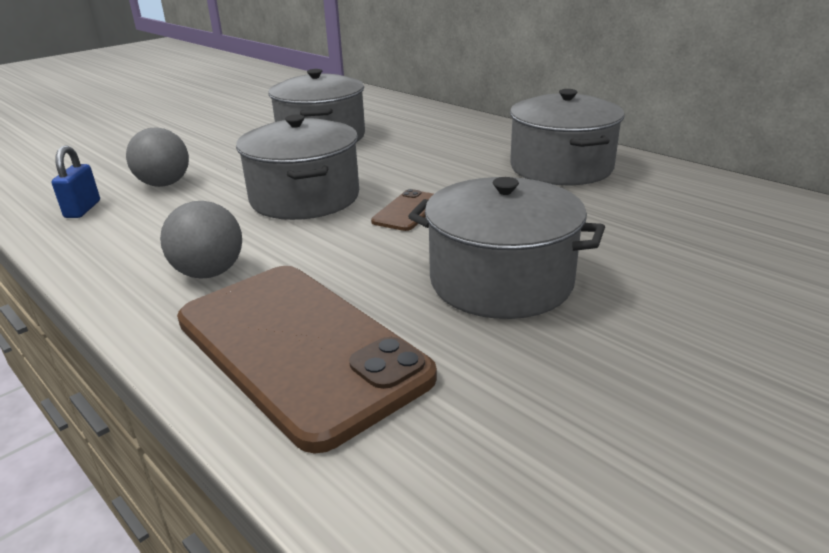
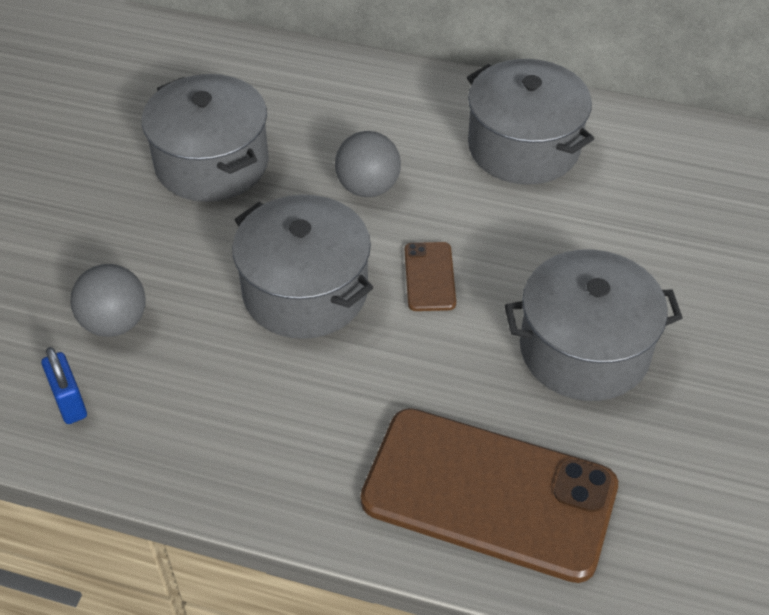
camera: 30 degrees left, 20 degrees up
(209, 273) = (323, 441): grey ball -> grey ball (368, 187)

